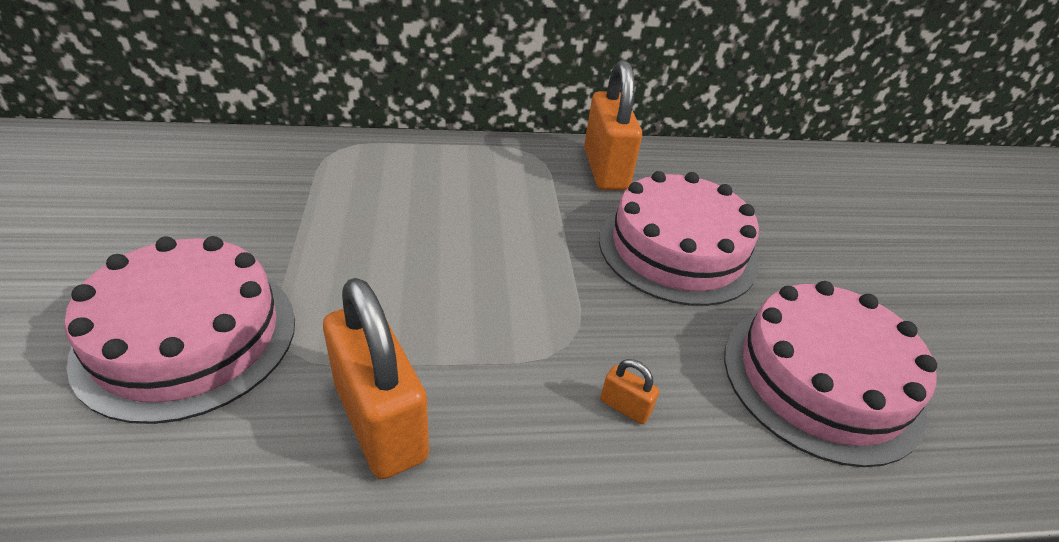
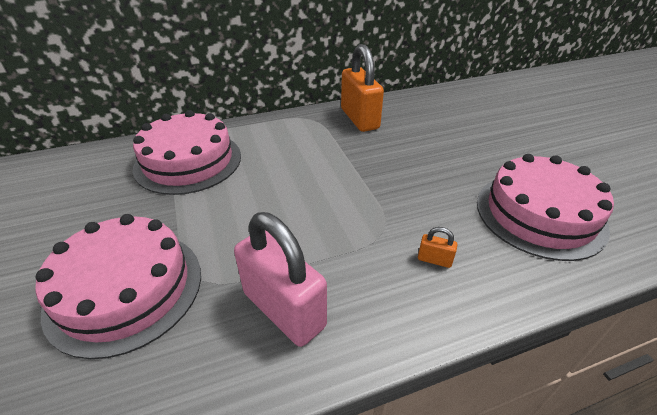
camera: 10 degrees left, 0 degrees up
(380, 421) = (284, 309): orange padlock -> pink padlock
(677, 249) = (424, 157): pink cake -> pink cake (188, 161)

